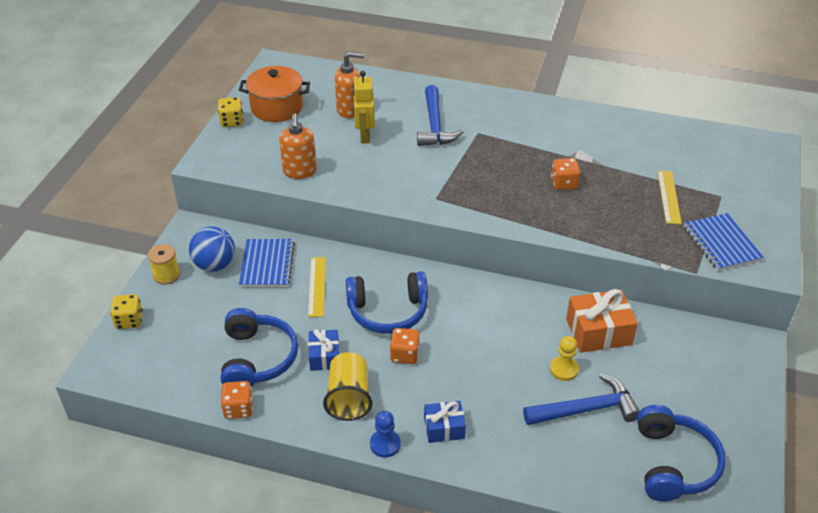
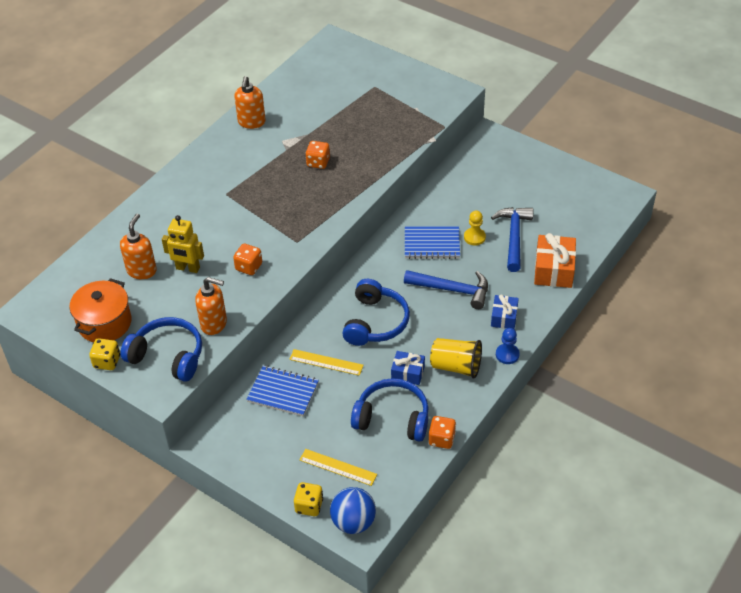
camera: 70 degrees left, 5 degrees up
(166, 275) = (261, 470): yellow spool -> none
(215, 265) = (265, 431): blue ball -> blue ball (353, 522)
(404, 355) = (426, 323): orange dice -> orange dice (249, 267)
(435, 125) = (199, 218): blue hammer -> blue hammer (452, 290)
(593, 122) = (251, 122): none -> orange soap dispenser
(598, 332) = (447, 208): orange gift -> orange gift (554, 270)
(668, 197) = (362, 112): yellow ruler -> yellow ruler (338, 467)
(674, 463) = (571, 209): blue headphones -> blue headphones (168, 356)
(721, 244) = (422, 104): blue notebook -> blue notebook (432, 244)

